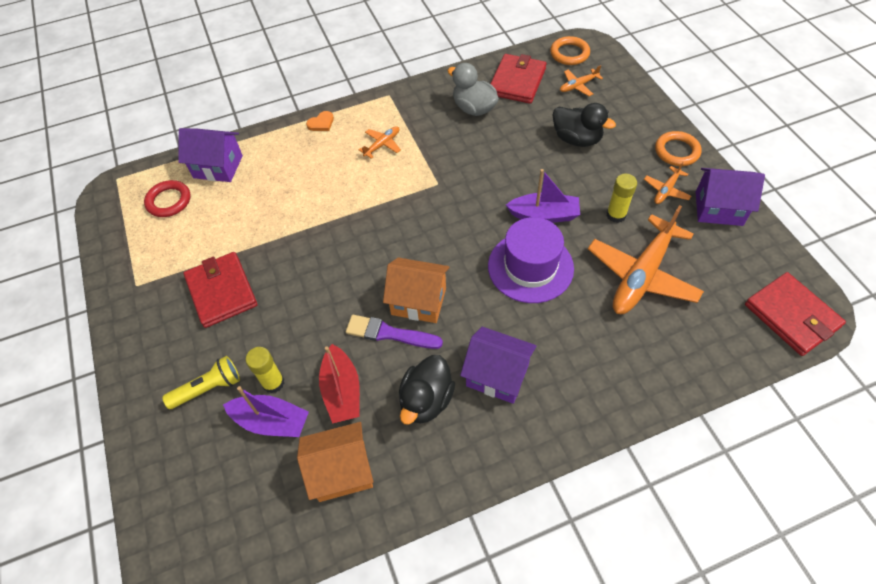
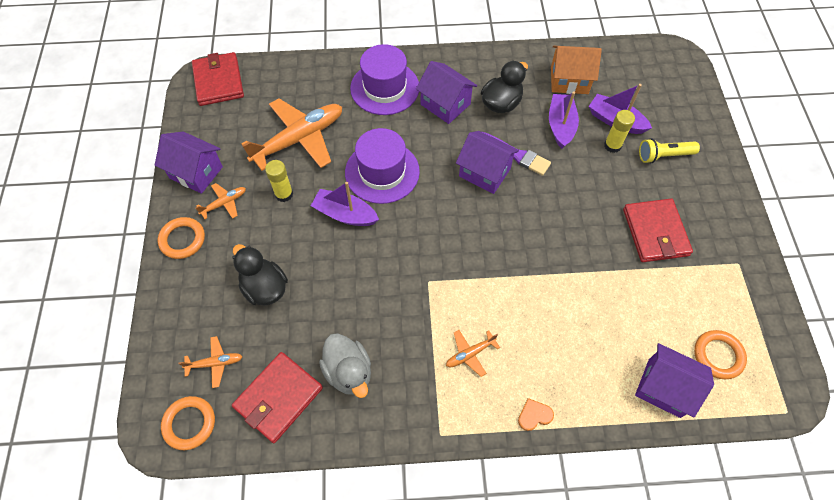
camera: 165 degrees left, 5 degrees up
(169, 201) = (718, 355): red ring -> orange ring
(342, 391) = (561, 125): red boat -> purple boat
(418, 301) = (484, 172): orange house -> purple house
(584, 374) = (385, 88): none -> purple hat

